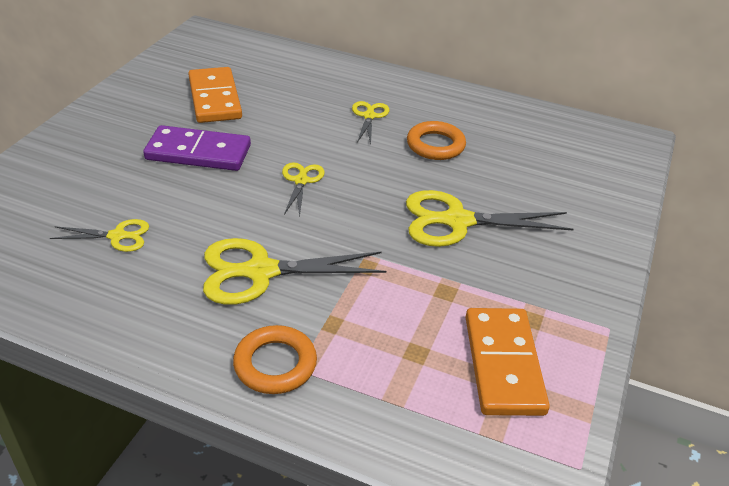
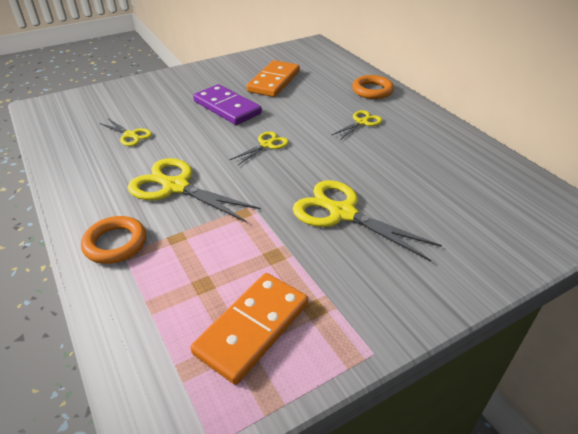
camera: 40 degrees right, 0 degrees up
(435, 145) = (389, 157): orange ring -> orange ring (372, 90)

